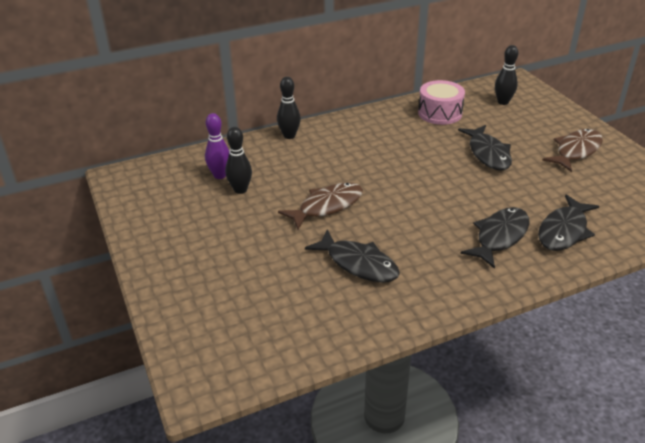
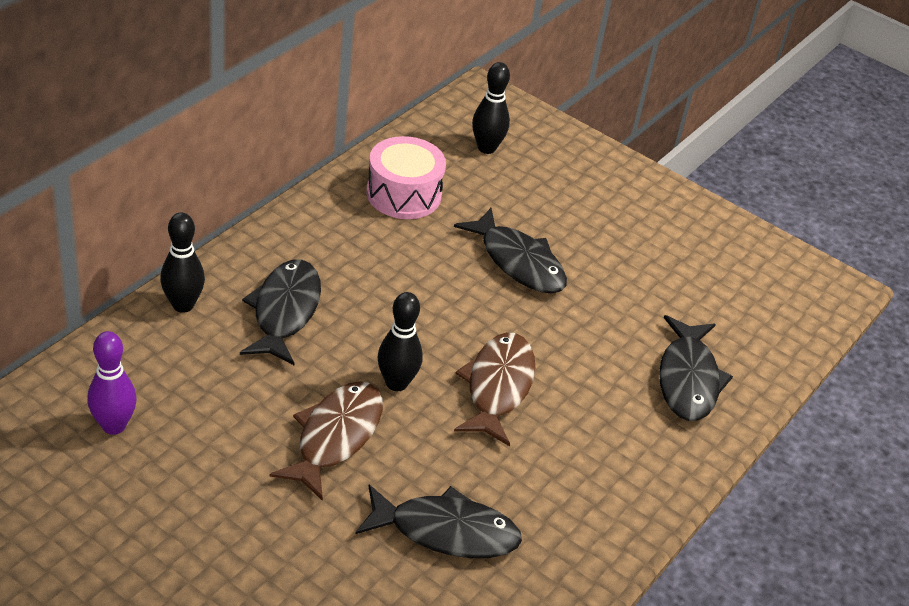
camera: 35 degrees left, 5 degrees up
(240, 190) = (170, 446): black bowling pin -> black bowling pin (396, 383)
(499, 237) = (612, 416): black fish -> black fish (284, 311)
(576, 151) = (635, 224): brown fish -> brown fish (497, 387)

